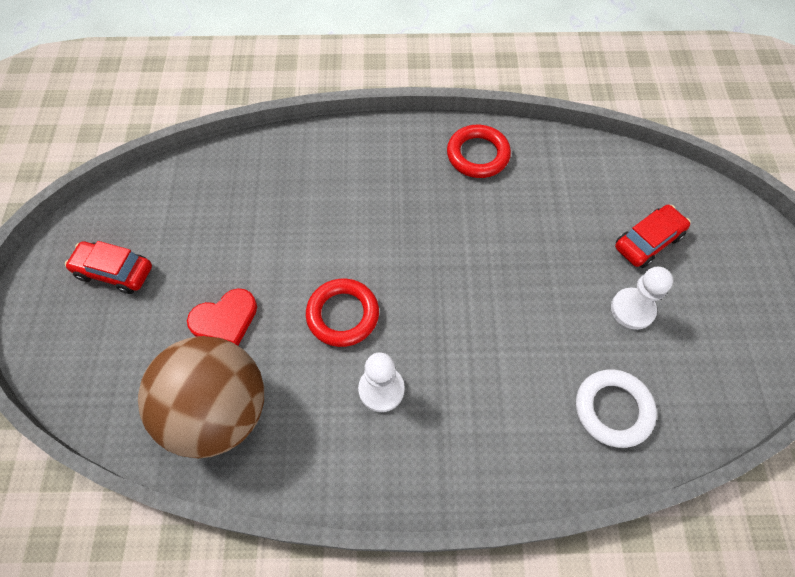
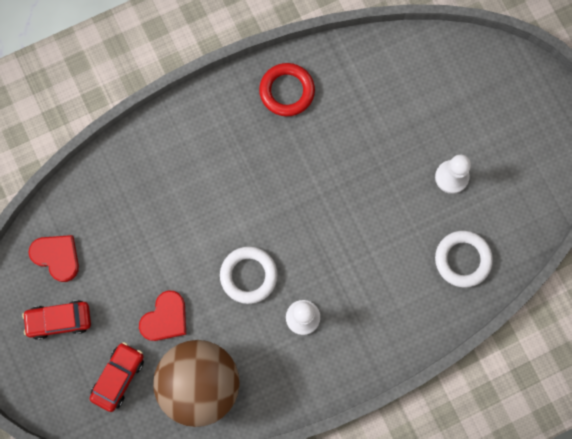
camera: 25 degrees left, 15 degrees up
(155, 210) = (57, 257): none -> red heart
(343, 315) = (248, 275): red ring -> white ring
(647, 241) = (445, 114): red car -> red car (118, 377)

